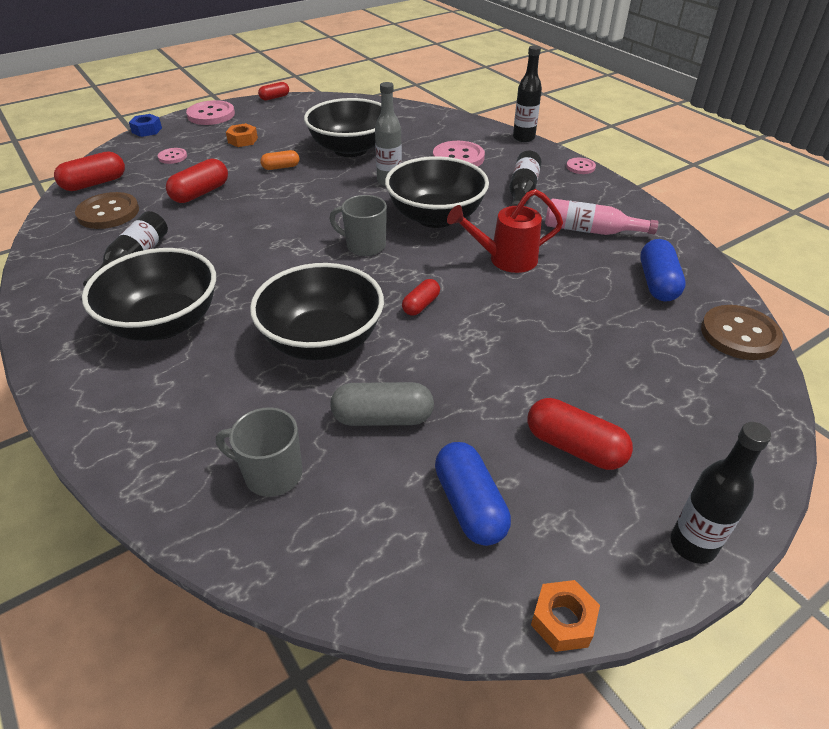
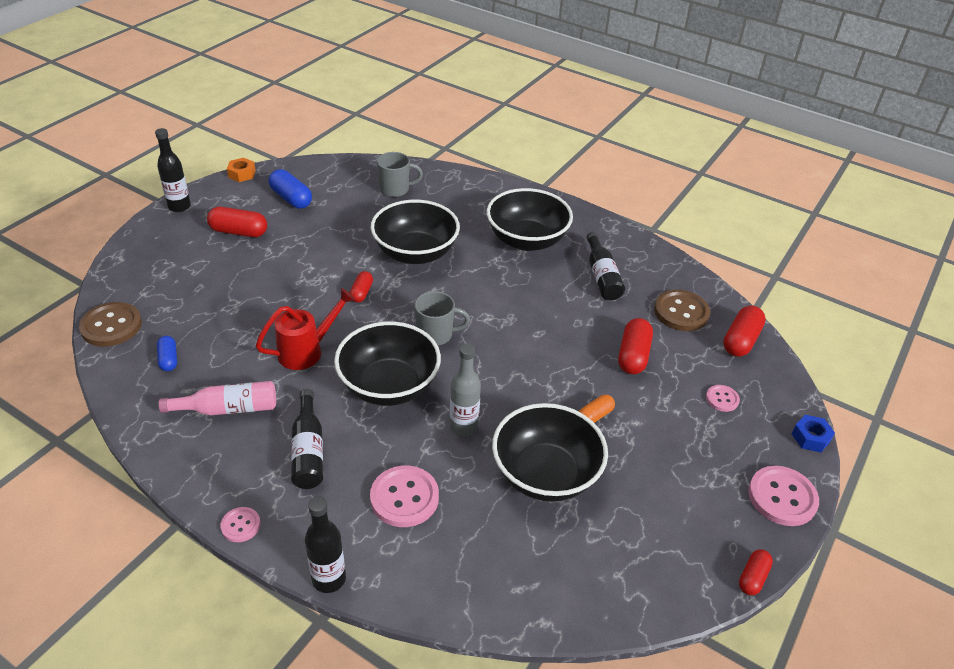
camera: 155 degrees right, 0 degrees up
(243, 140) = (684, 452): orange nut -> none
(383, 418) = (352, 222): grey capsule -> none
(657, 283) = (168, 359): blue capsule -> blue capsule, size x0.61

